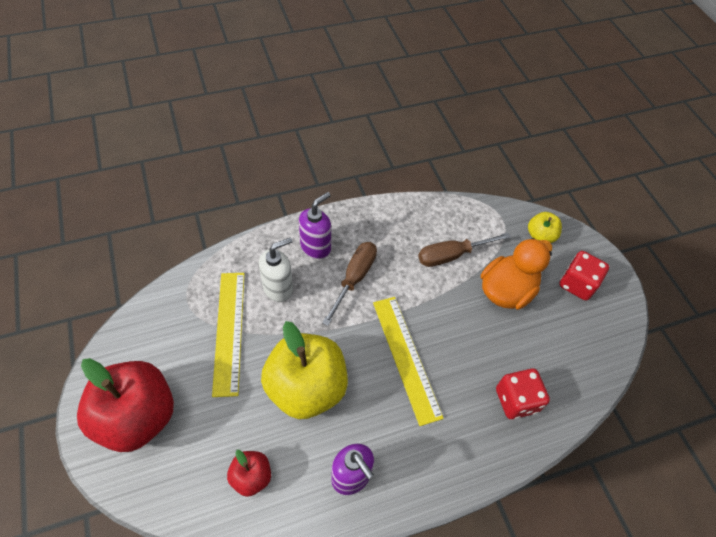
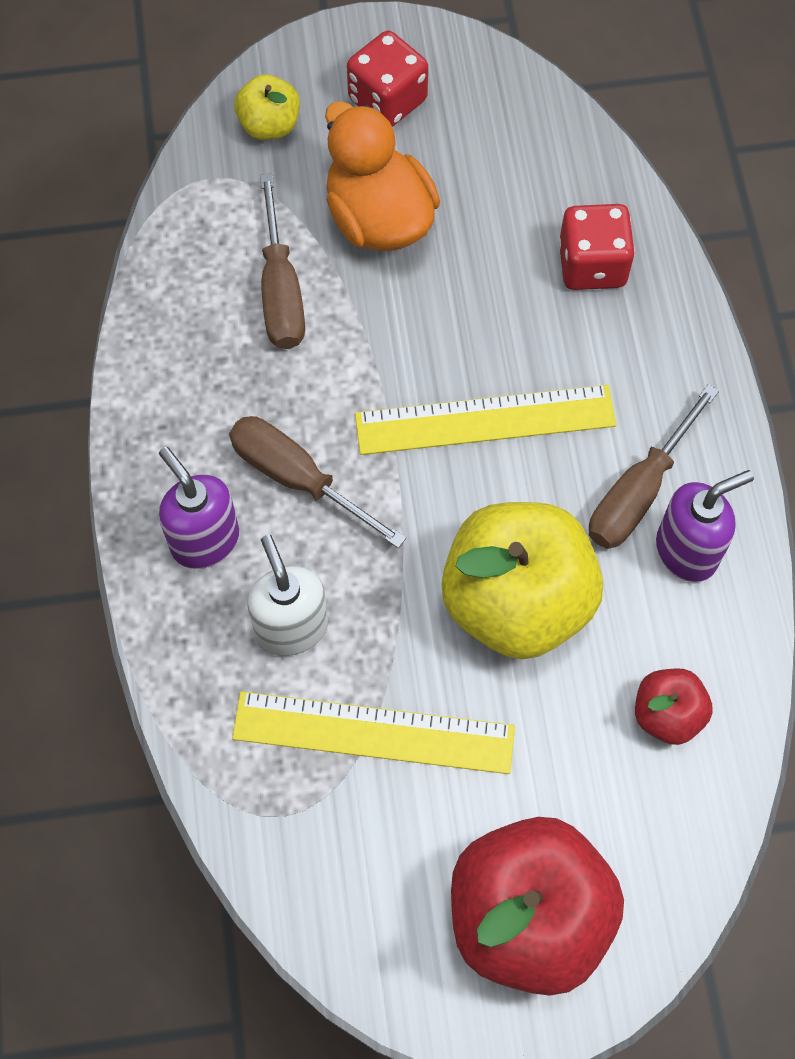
camera: 75 degrees left, 10 degrees up
(381, 444) = (638, 492): none -> brown screwdriver

